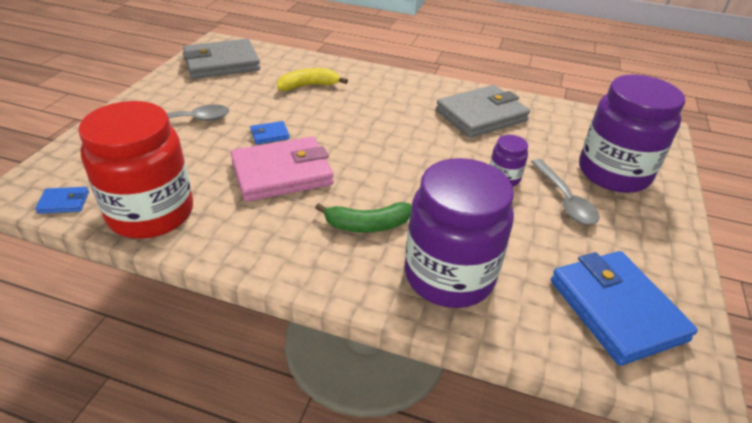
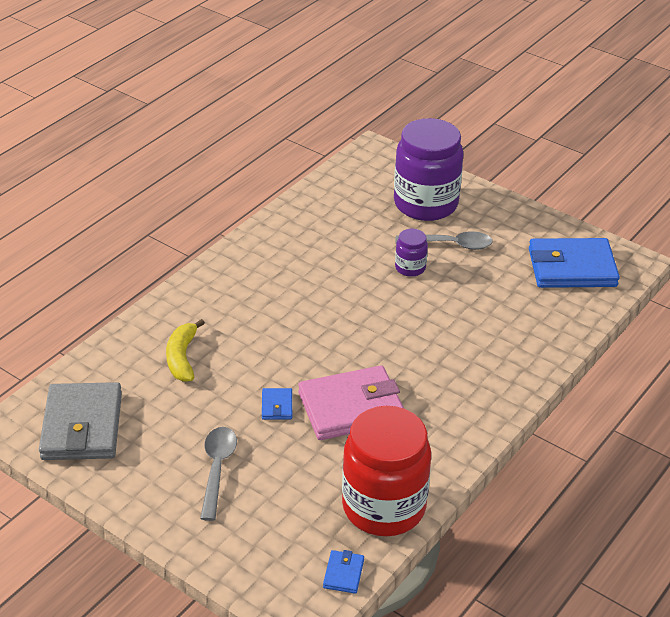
camera: 70 degrees left, 0 degrees up
(282, 173) = (351, 407): pink wallet -> pink wallet turned 75 degrees clockwise
(367, 225) = (446, 367): green banana -> none
(449, 276) = (519, 337): purple jar -> none
(481, 115) = (304, 247): grey wallet -> none

